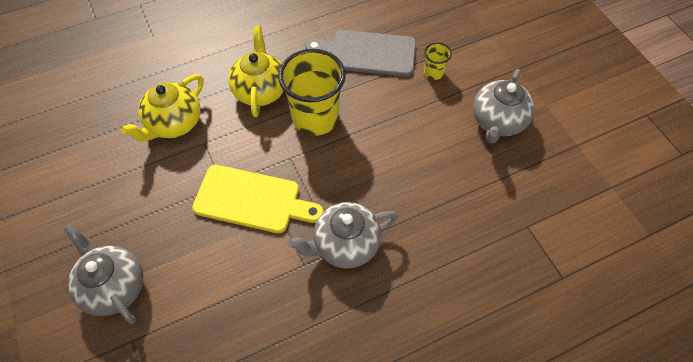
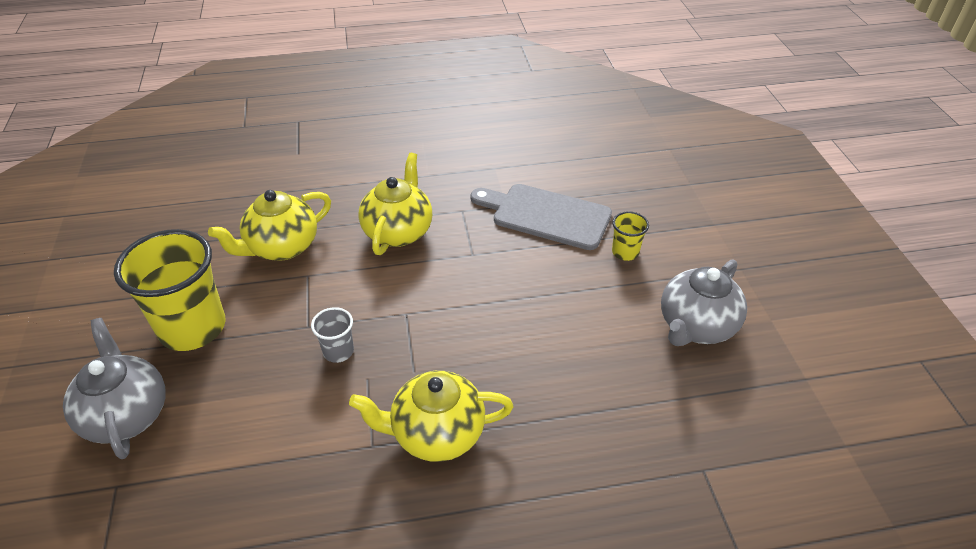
camera: 15 degrees right, 15 degrees down
(252, 200) = (338, 351): yellow cutting board -> grey cup
(315, 118) = (454, 274): yellow cup -> yellow cup (193, 328)
(345, 245) = (436, 433): grey teapot -> yellow teapot

